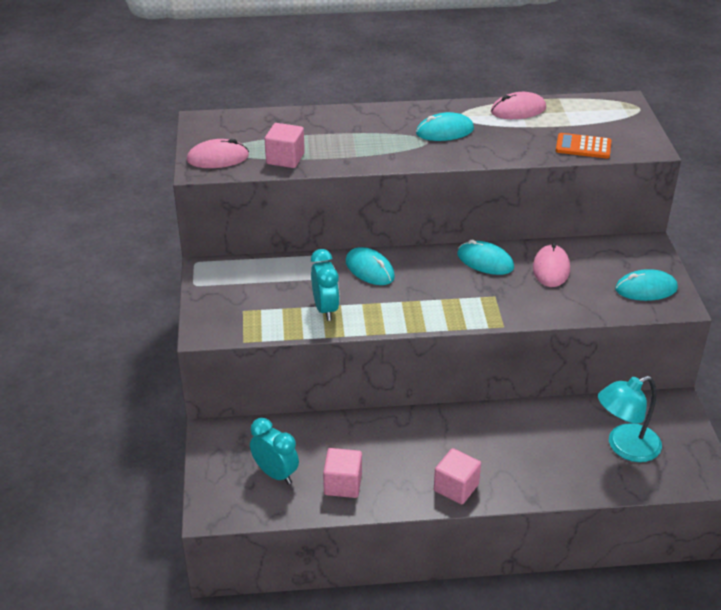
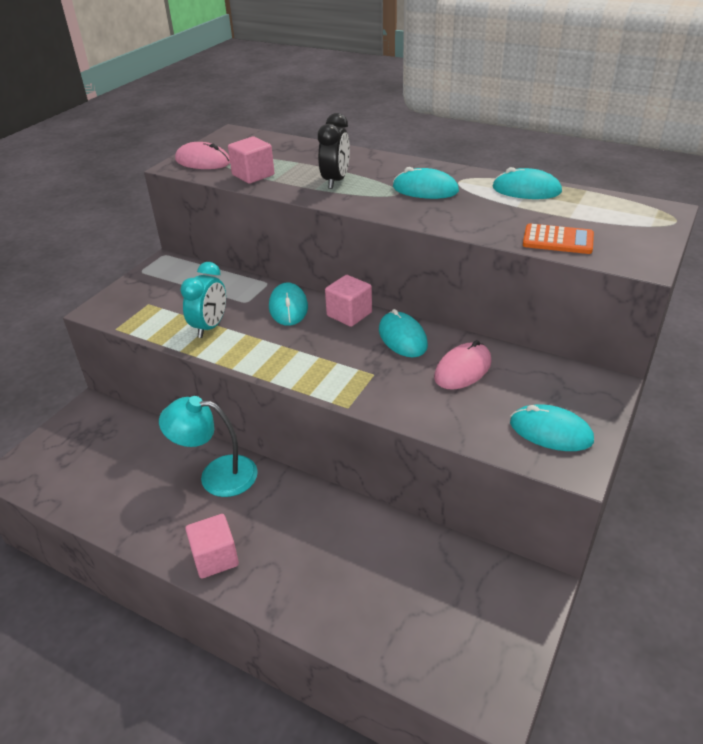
camera: 35 degrees right, 0 degrees up
(275, 474) = (92, 464): turquoise clock -> none
(343, 484) = (128, 501): pink cube -> pink cube (349, 314)
(364, 144) = (335, 181): none -> black clock
(518, 110) = (526, 190): pink mouse -> turquoise mouse
(583, 147) = (558, 240): orange calculator -> orange calculator turned 150 degrees clockwise
(625, 447) = (427, 608): turquoise lamp -> turquoise lamp (217, 475)

